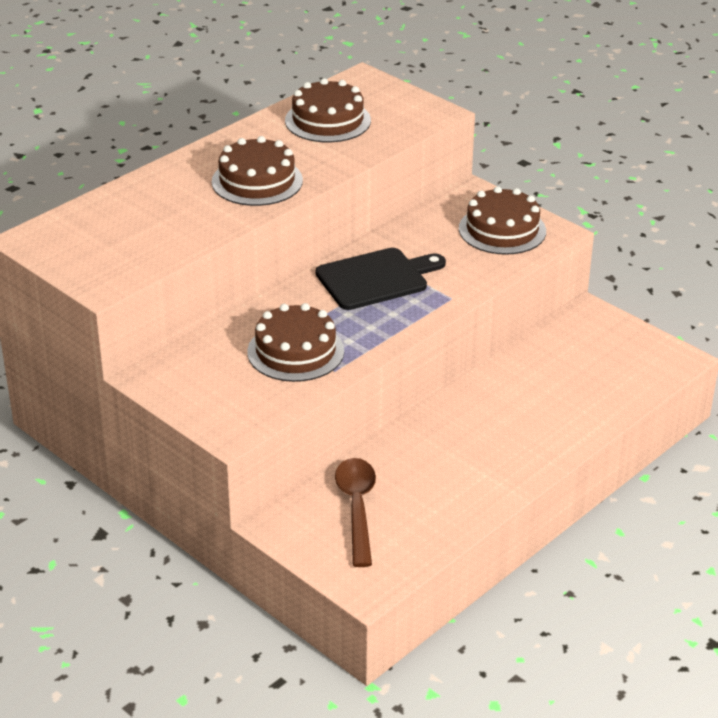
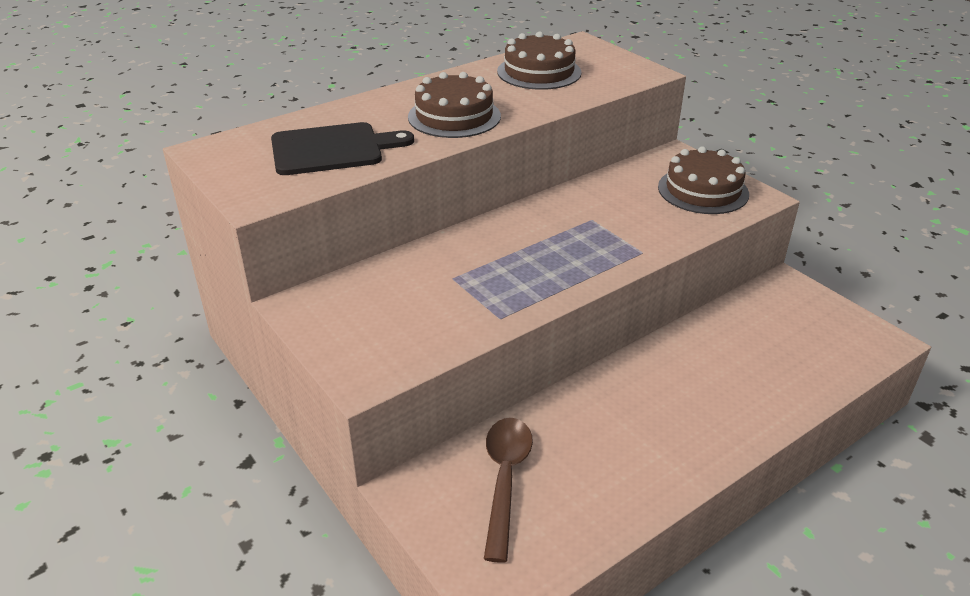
camera: 10 degrees right, 0 degrees up
(295, 351) = (463, 292): brown cake -> none
(376, 278) = (565, 225): black cutting board -> black cutting board (332, 149)

